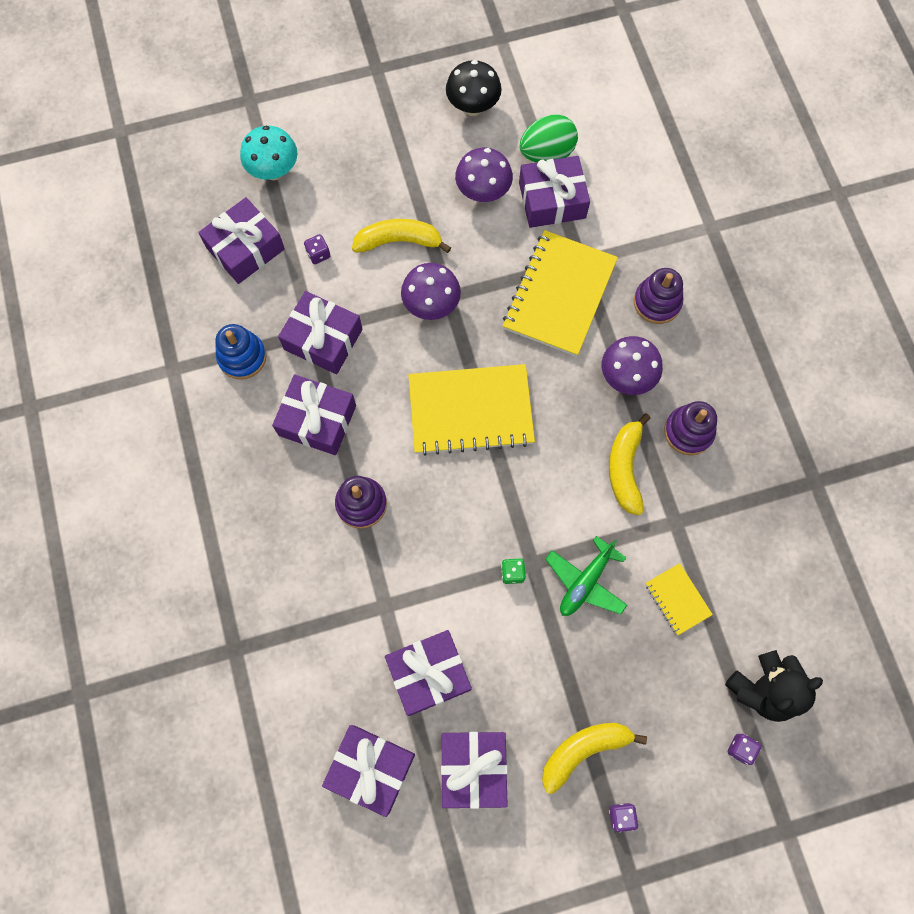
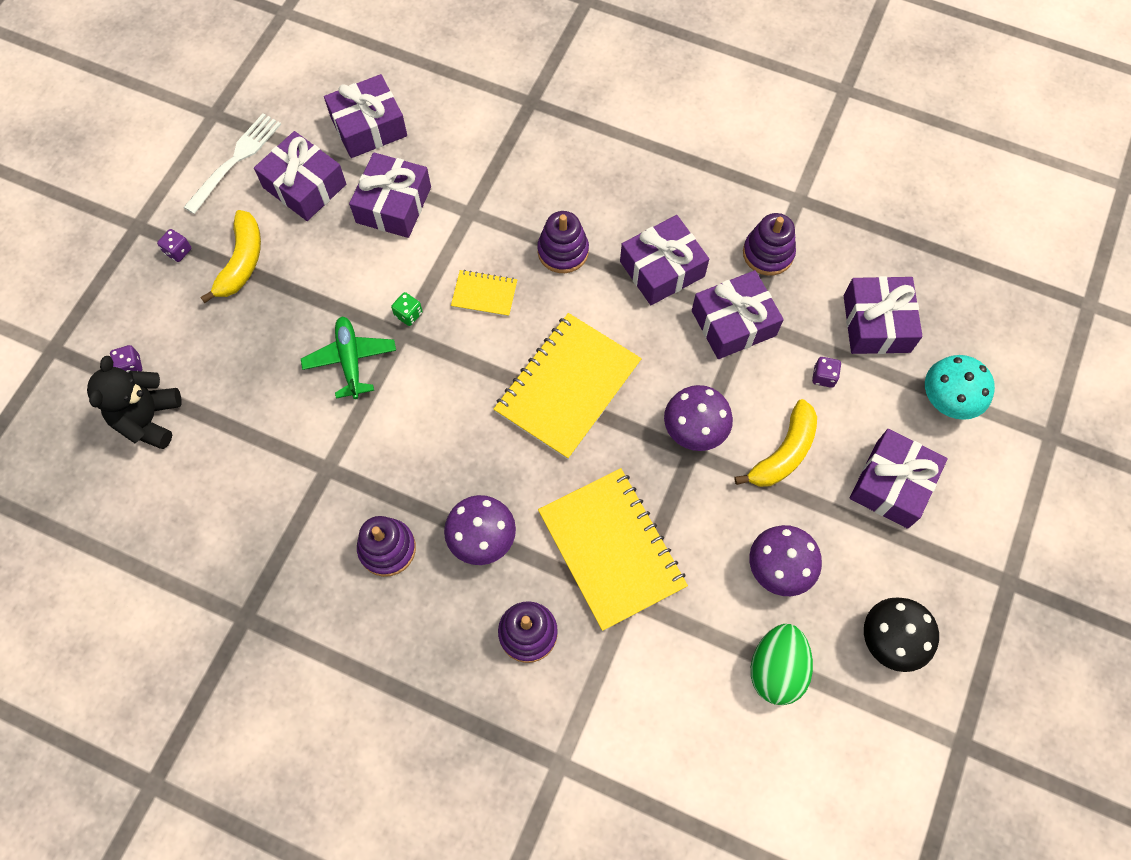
camera: 130 degrees right, 5 degrees down
(242, 357) = (768, 253): blue stacking toy -> purple stacking toy
(500, 857) = (235, 160): none -> white fork
(552, 200) = (717, 628): purple gift -> purple gift (892, 484)
(625, 468) = (407, 467): yellow banana -> none
(677, 599) = (270, 416): yellow notebook -> yellow notebook (484, 294)

